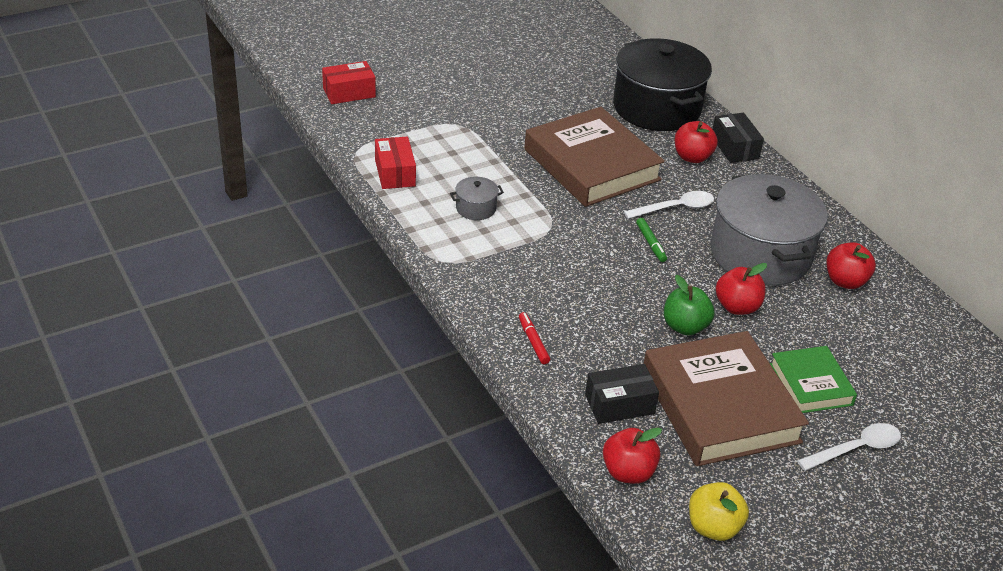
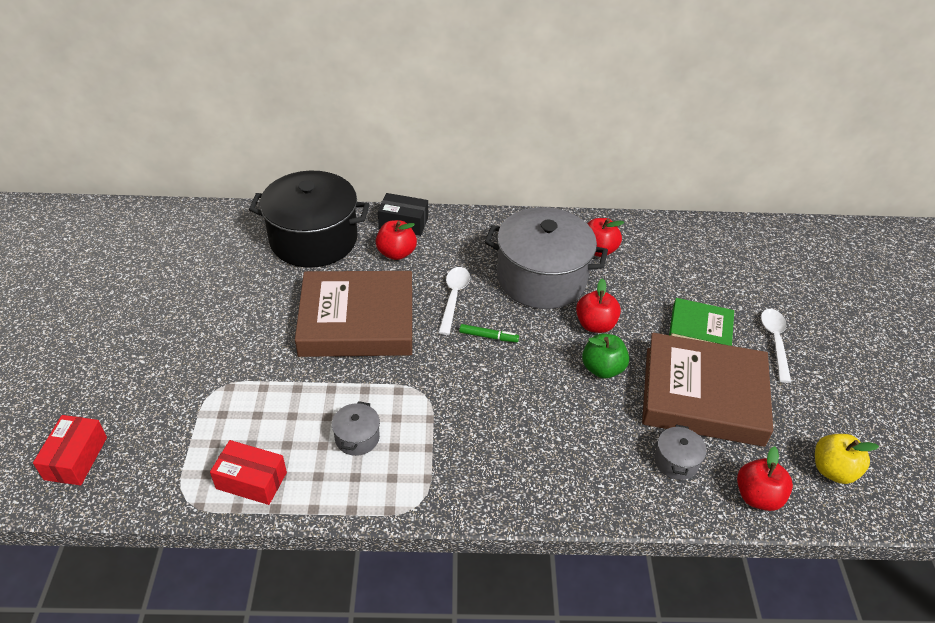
camera: 60 degrees left, 5 degrees up
(533, 342) = (570, 485): red marker -> none
(619, 404) = (676, 461): black box -> grey pot

